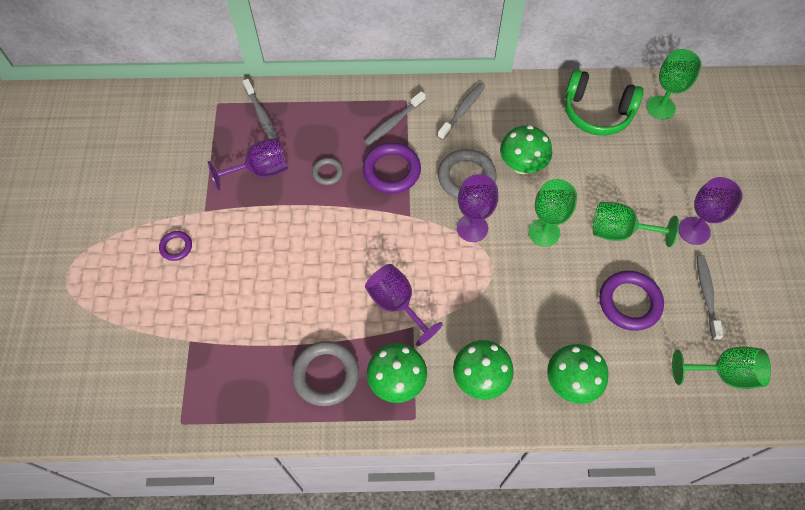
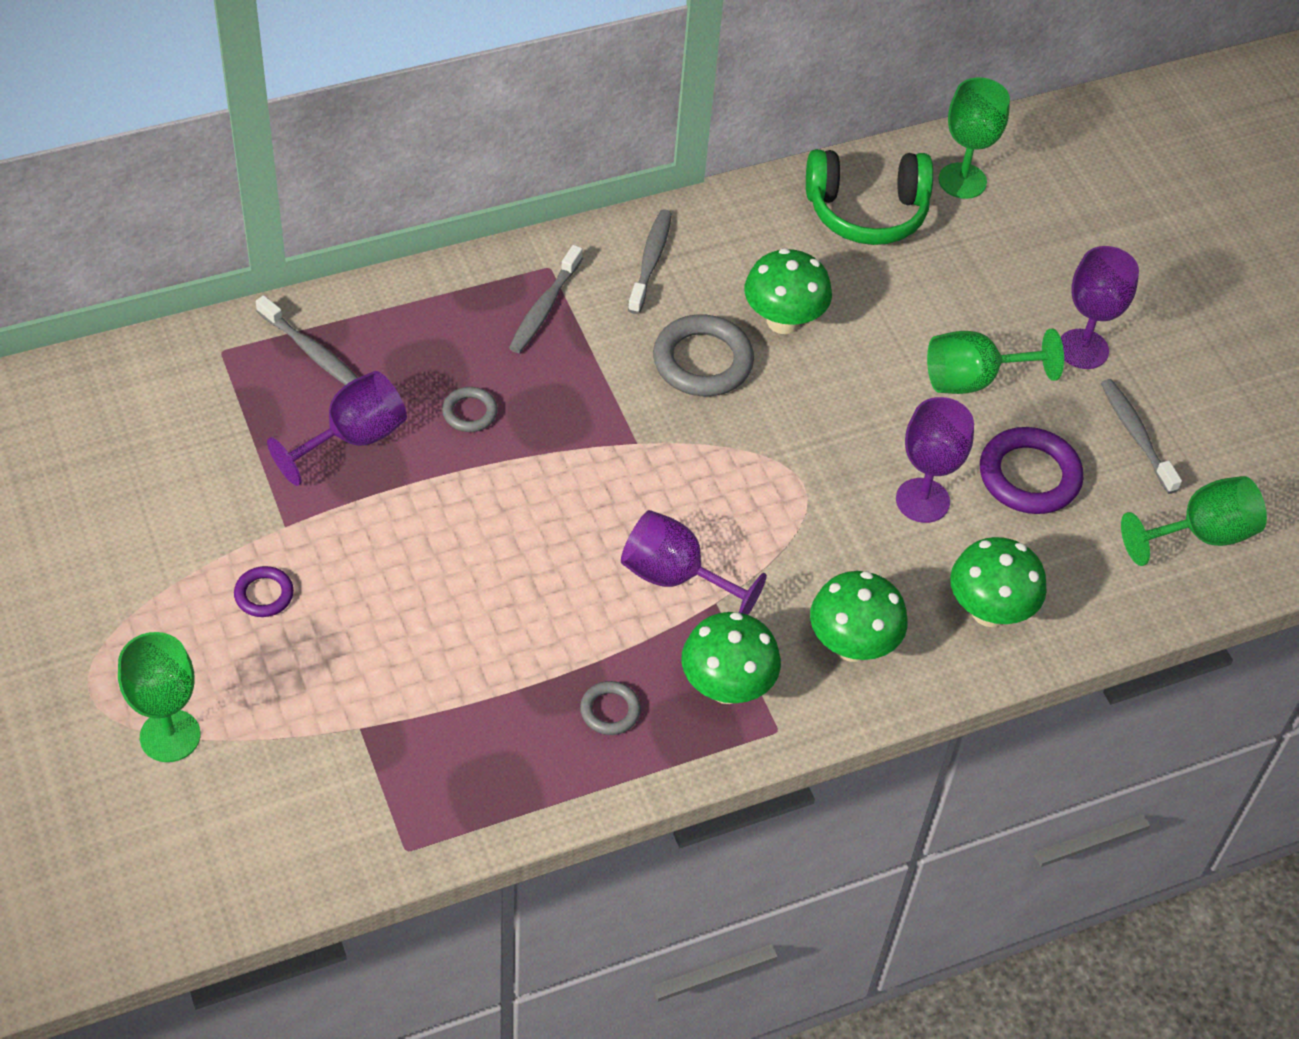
camera: 25 degrees left, 10 degrees down
(326, 375) = (610, 711): grey ring -> grey ring, size x0.53
(391, 171) = (576, 382): purple ring -> none
(472, 228) = (745, 434): purple goblet -> purple goblet (922, 500)
(544, 232) = (860, 411): green goblet -> green goblet (170, 736)

